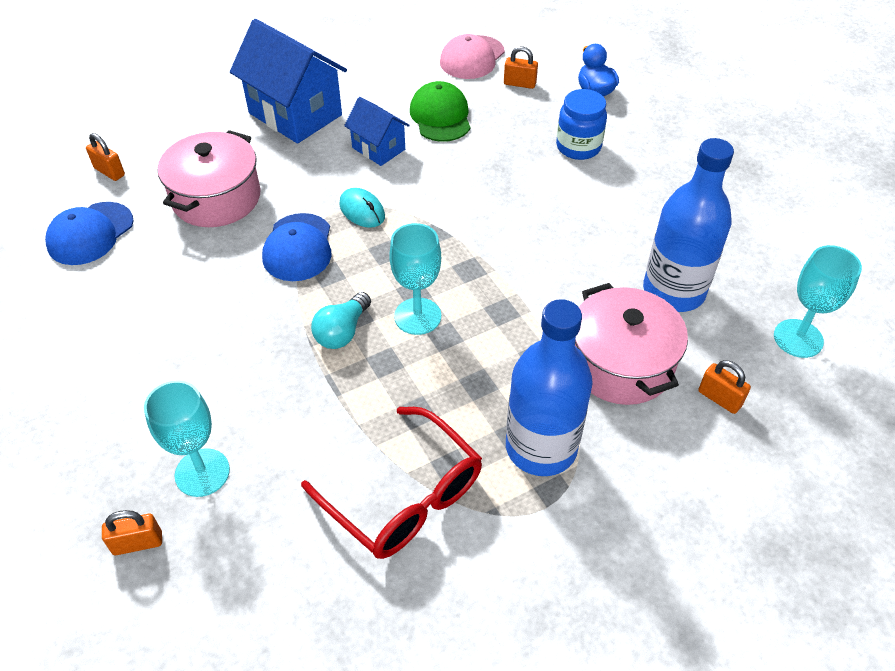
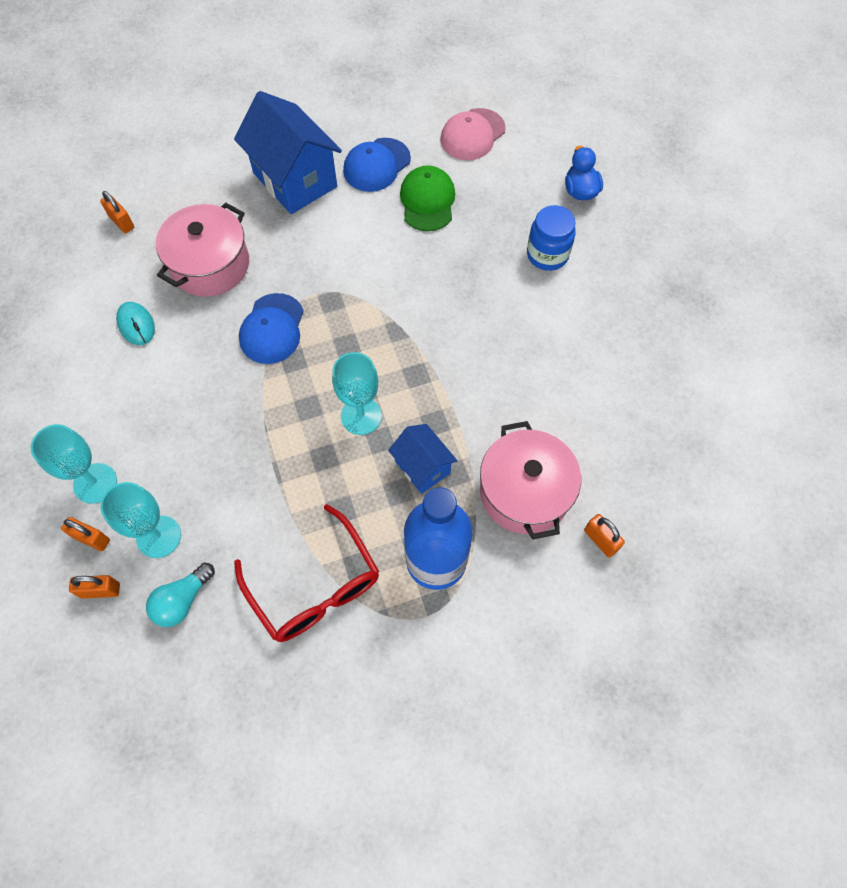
camera: 10 degrees right, 15 degrees up
(90, 234) = (98, 287): blue cap -> blue cap (376, 165)
(342, 332) = (294, 421): turquoise light bulb -> turquoise light bulb (182, 600)
(362, 210) = (335, 297): turquoise mouse -> turquoise mouse (136, 325)
(378, 149) = (363, 230): blue house -> blue house (422, 467)
(519, 84) = (510, 172): orange padlock -> orange padlock (91, 538)
(673, 291) = (591, 426): blue bottle -> none
(798, 338) = (688, 492): turquoise goblet -> turquoise goblet (95, 483)

